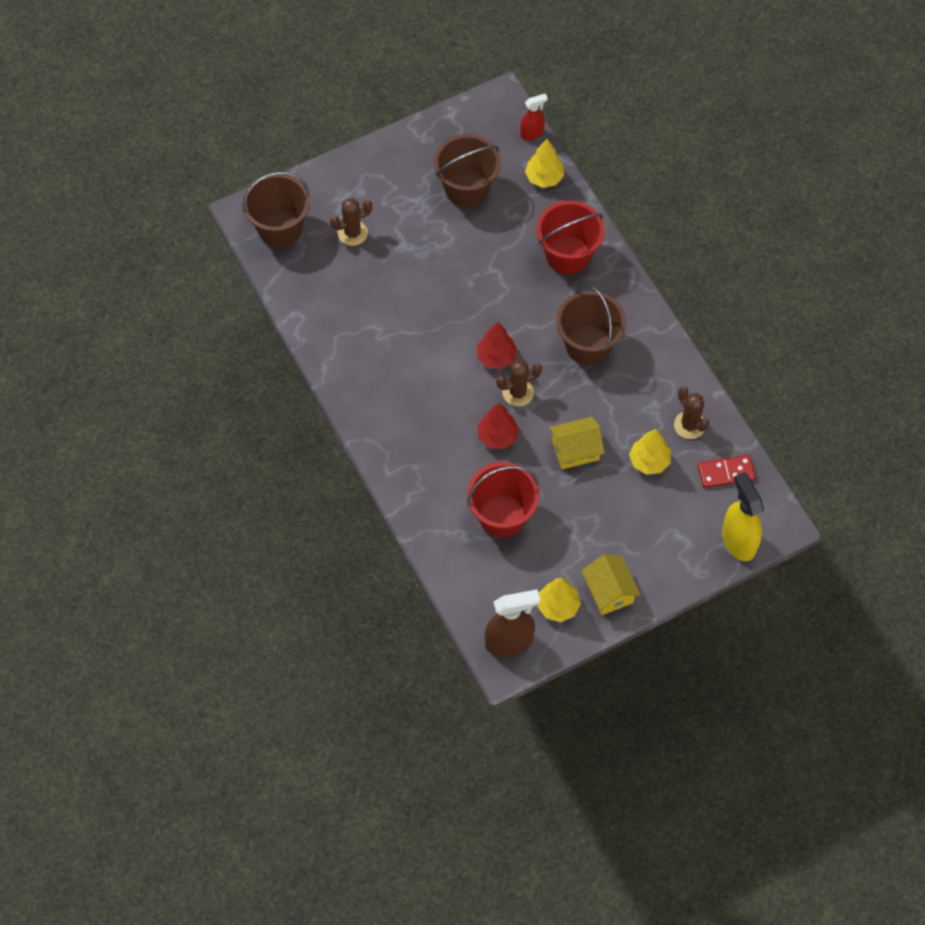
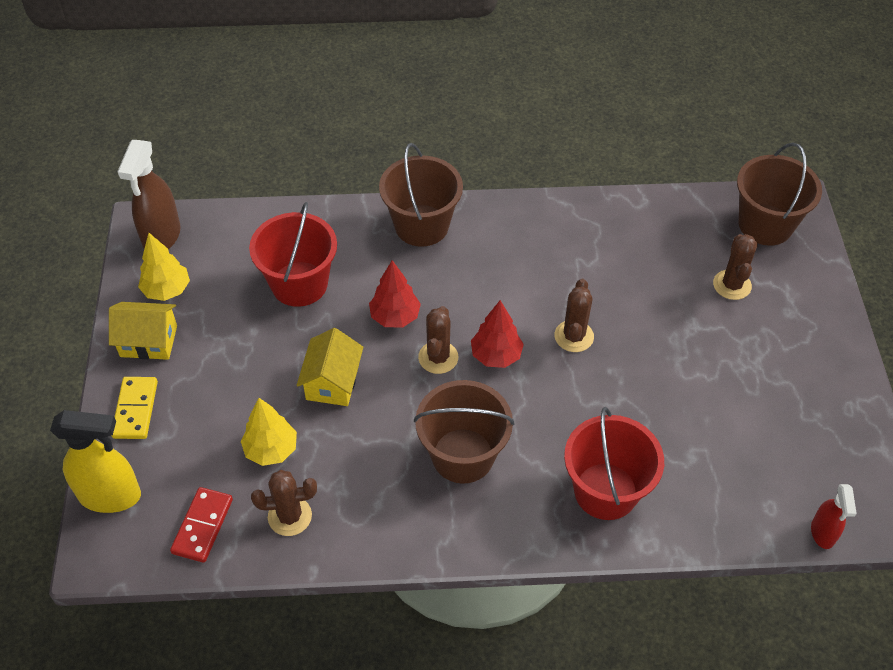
camera: 115 degrees right, 10 degrees down
(453, 315) = (574, 336): none -> brown cactus
(467, 188) = (755, 421): brown bucket -> brown bucket (421, 225)
(544, 178) = (741, 516): yellow tree -> none
(668, 565) = (135, 409): none -> yellow domino

